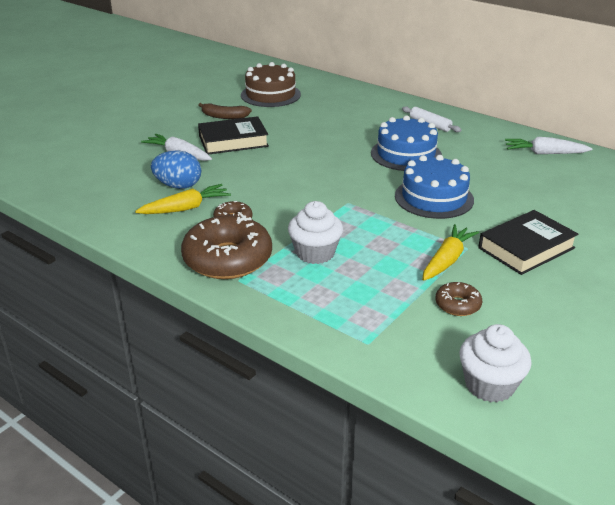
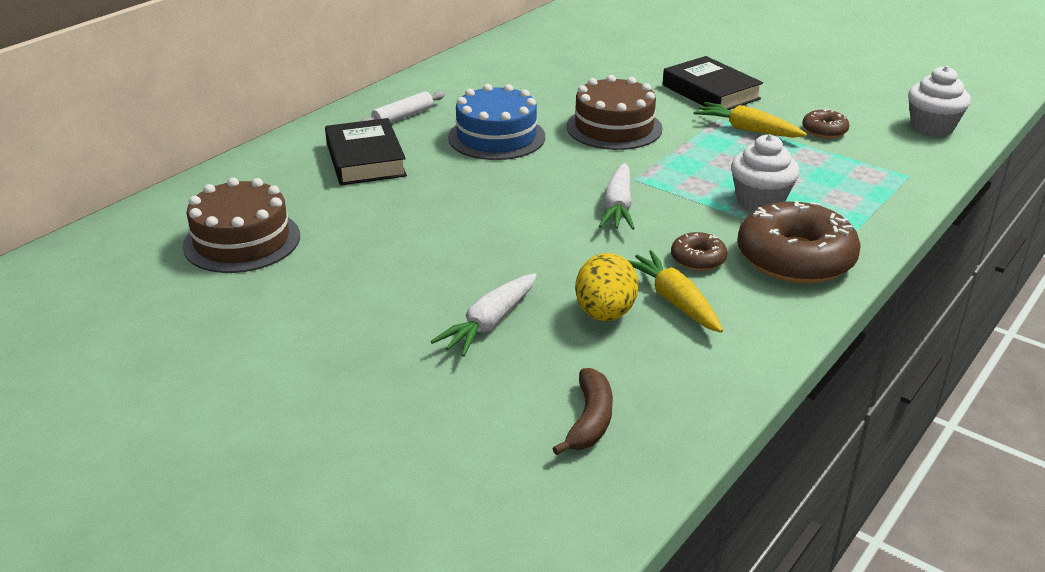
camera: 90 degrees left, 0 degrees up
(178, 186) = (605, 314): blue egg -> yellow egg
(224, 116) = (331, 286): brown banana -> brown banana (590, 420)
(233, 141) = (439, 271): black book -> black book (365, 159)
(434, 198) = (614, 127): blue cake -> brown cake
(544, 153) = (497, 62): white carrot -> white carrot (618, 207)

